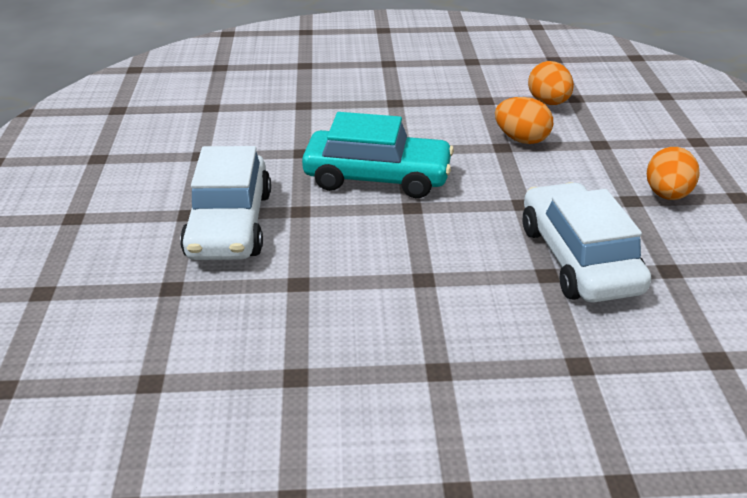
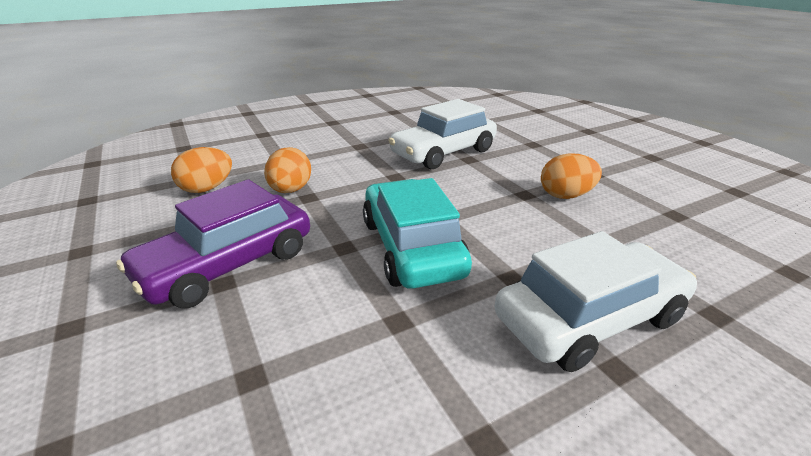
camera: 115 degrees left, 5 degrees down
(414, 105) = (228, 264): none -> purple car
(667, 195) = (345, 137): orange egg -> orange egg (566, 195)

